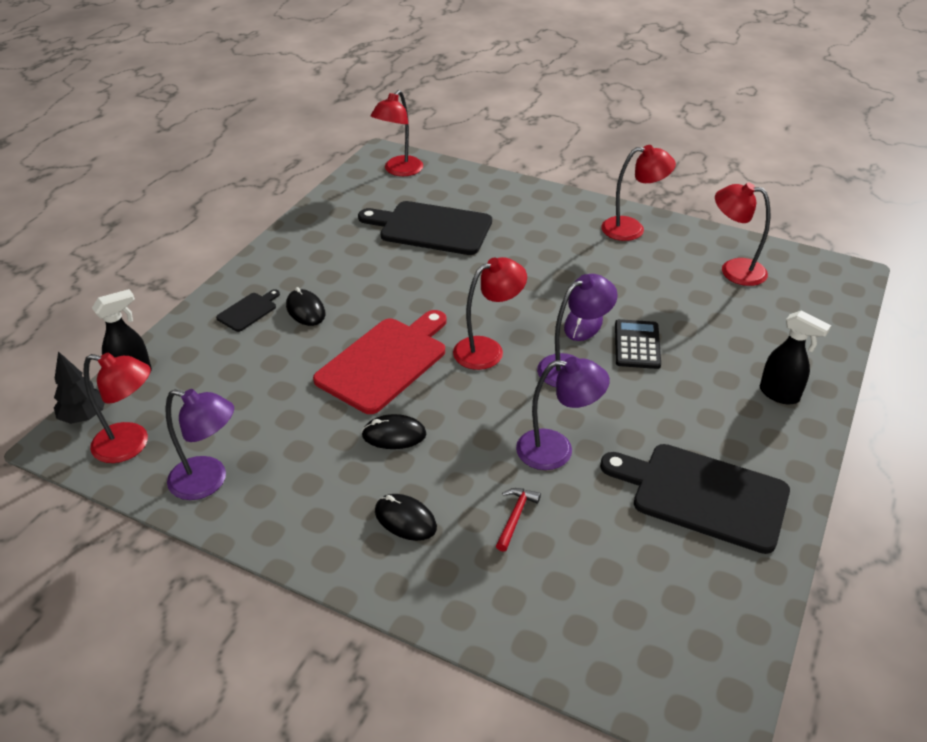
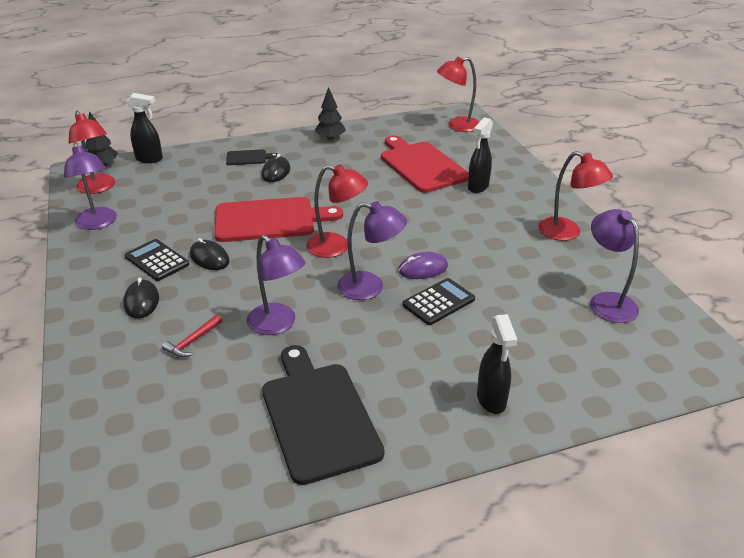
camera: 45 degrees right, 5 degrees down
(299, 244) = (330, 138): none -> black tree
(347, 473) = (157, 260): none -> black calculator
(431, 228) = (421, 165): black cutting board -> red cutting board
(509, 224) = (477, 187): none -> black spray bottle
(515, 517) = (192, 341): red hammer -> red hammer turned 150 degrees clockwise
(733, 270) = (607, 301): red lamp -> purple lamp

